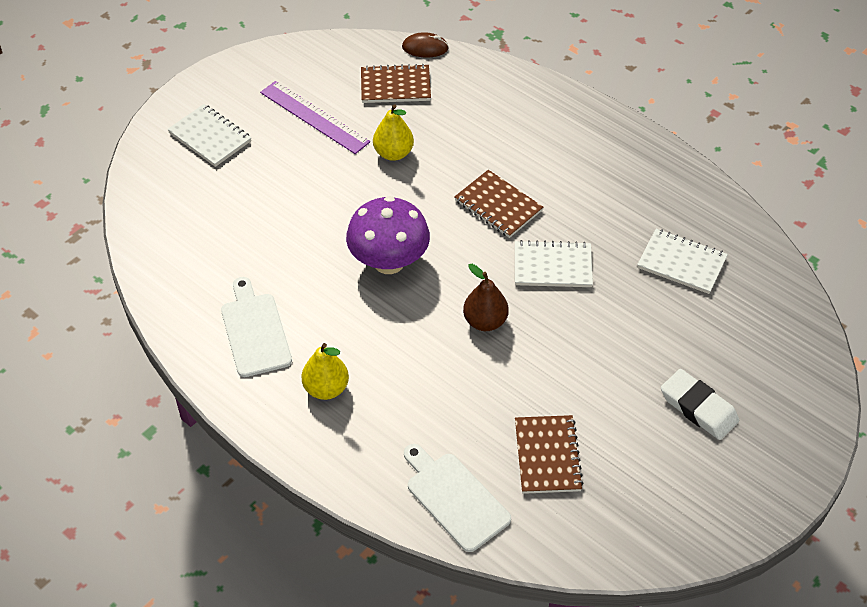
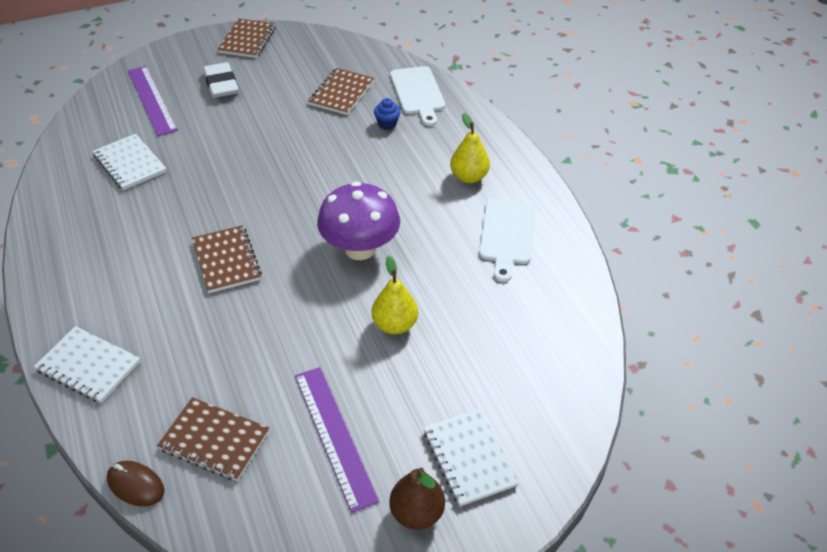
camera: 155 degrees left, 5 degrees down
(393, 153) = (280, 353): yellow pear -> yellow pear (394, 325)
(460, 428) = (387, 124): none -> blue cupcake
(485, 321) = (316, 178): brown pear -> brown pear (416, 513)
(552, 266) = (228, 197): white notebook -> white notebook (88, 366)
(741, 502) = (247, 40): none -> brown notebook
(749, 350) = (152, 100): none -> purple ruler

